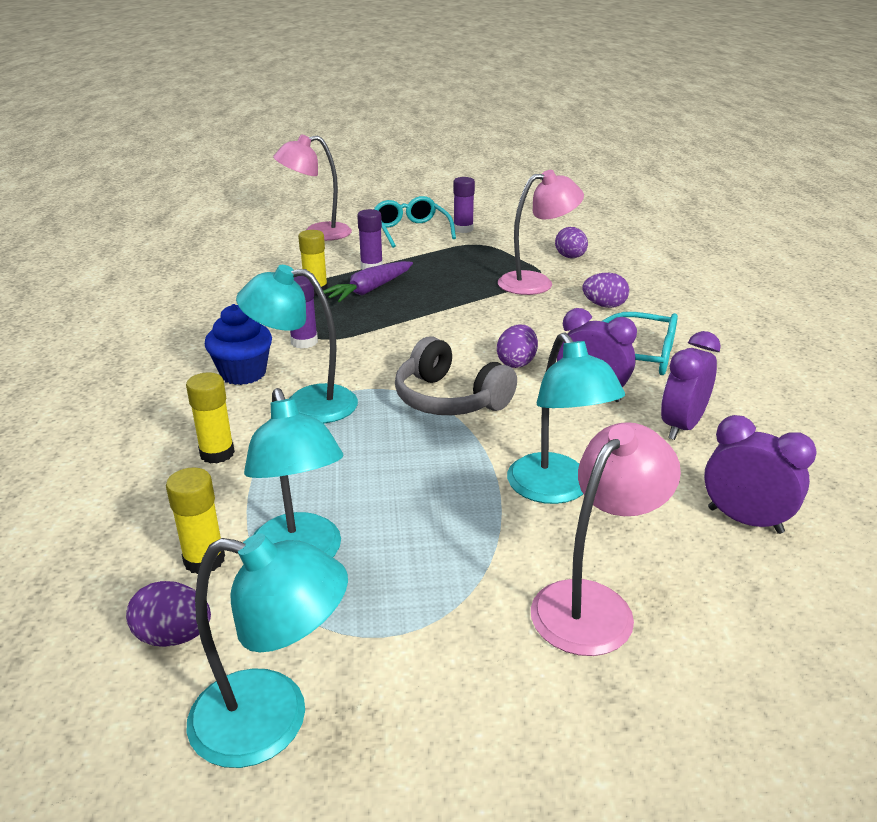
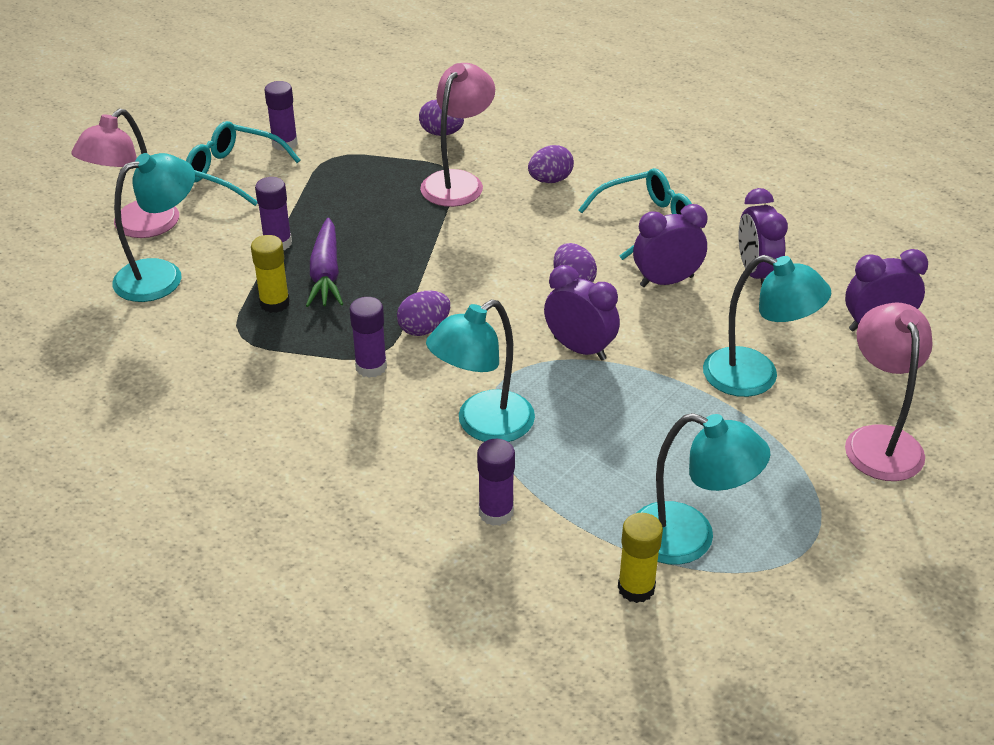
camera: 45 degrees left, 10 degrees up
(174, 636) = (706, 643): purple egg -> purple egg (424, 329)
(217, 453) = (496, 512): yellow glue stick -> purple glue stick
(243, 374) = (378, 432): blue cupcake -> none
(272, 721) = (835, 634): turquoise lamp -> turquoise lamp (162, 275)
(449, 399) = (580, 349): grey headphones -> purple clock

